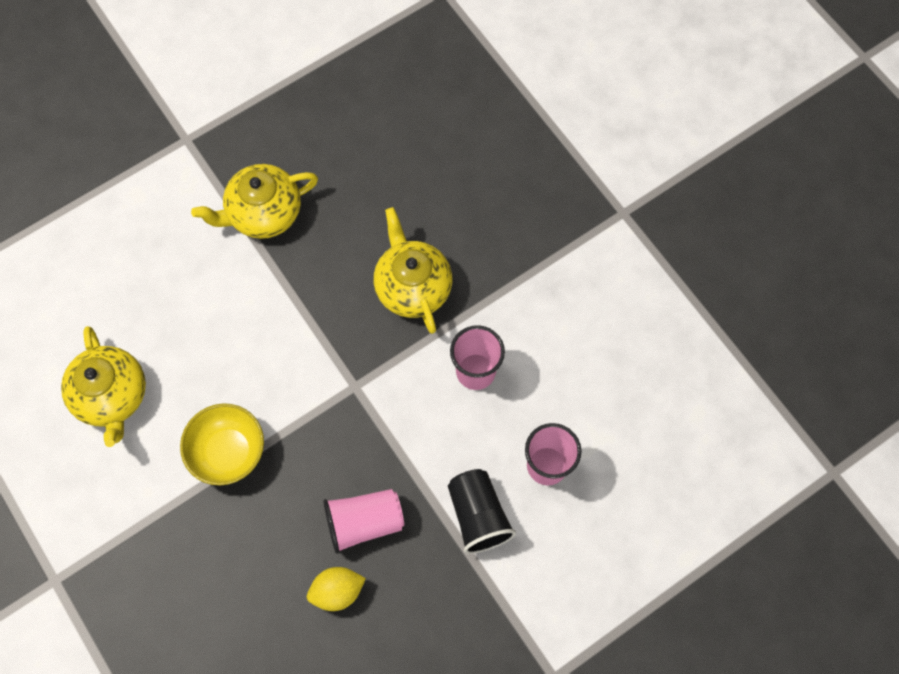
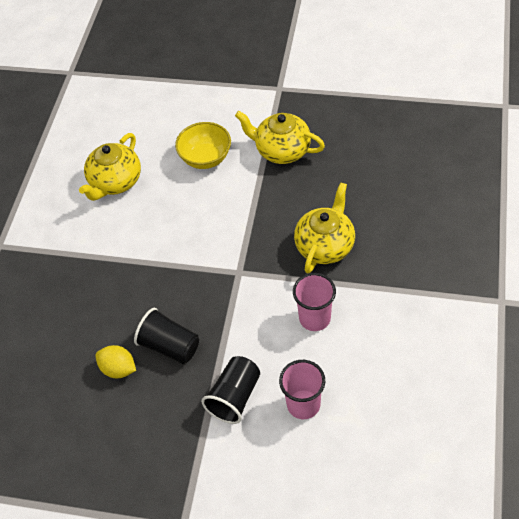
camera: 50 degrees right, 15 degrees down
(228, 451) = (140, 252): yellow bowl -> yellow bowl (206, 158)
(364, 522) = (170, 346): pink cup -> black cup

